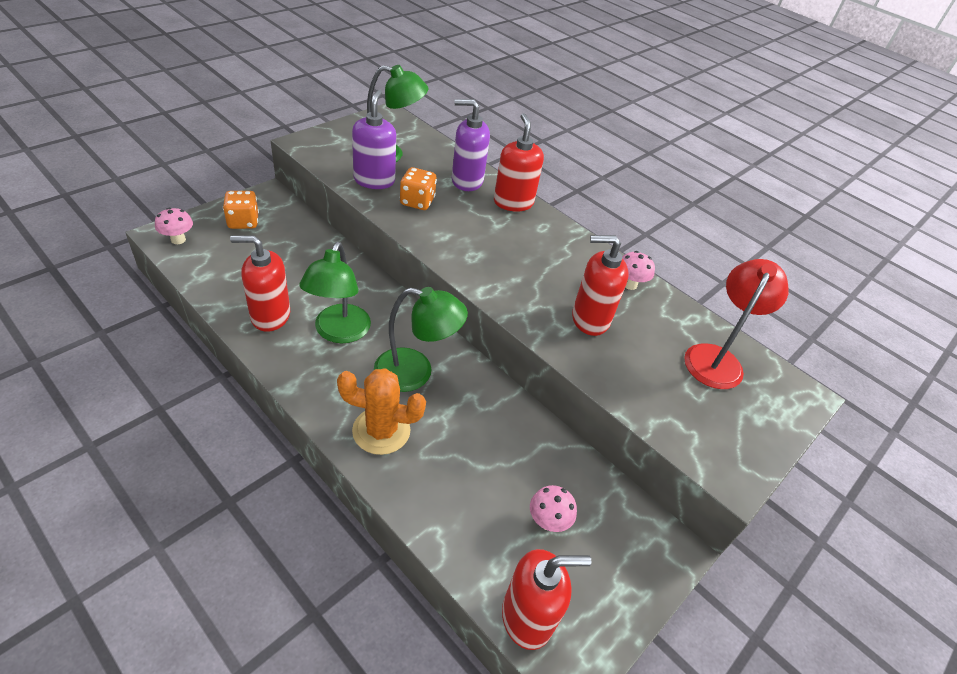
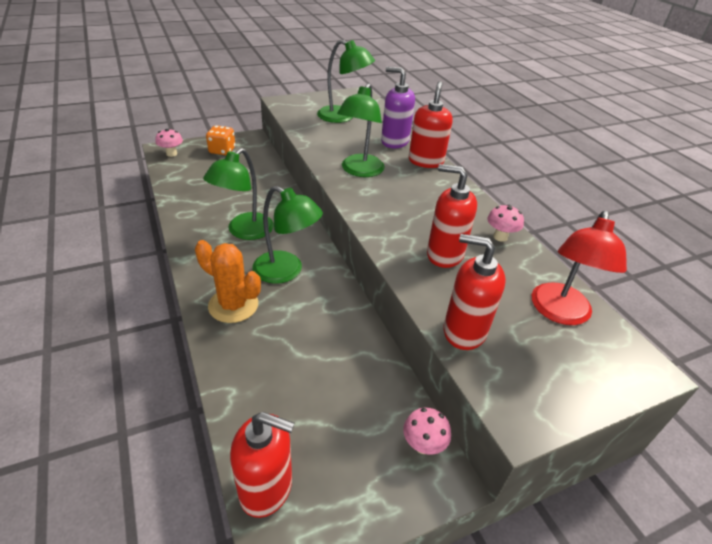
camera: 25 degrees right, 5 degrees down
(270, 316) = (202, 211): red soap dispenser -> red soap dispenser (464, 331)
(374, 180) = (319, 130): purple soap dispenser -> none
(417, 202) = (344, 148): orange dice -> none
(451, 230) = (359, 171): none -> green lamp
(548, 521) = (332, 414): pink mushroom -> pink mushroom (423, 445)
(716, 358) = (559, 313): red lamp -> red lamp turned 150 degrees clockwise

